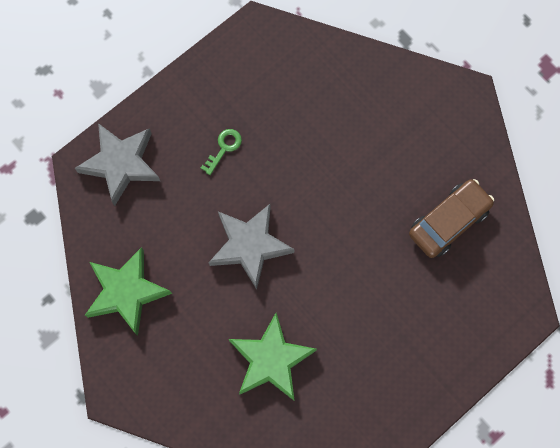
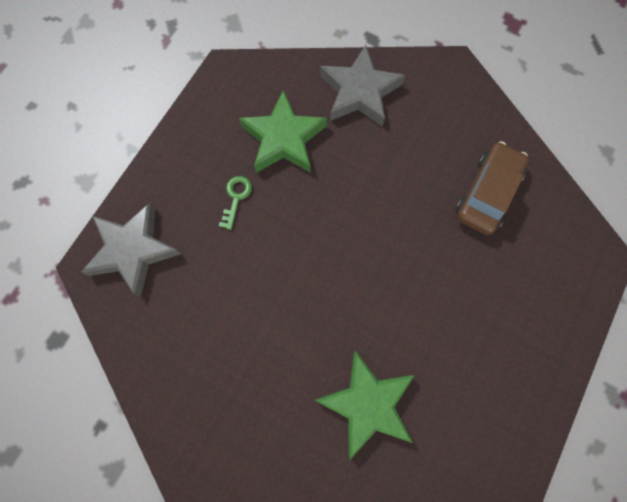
camera: 20 degrees left, 0 degrees up
(126, 292) = (184, 387): green star -> green star (283, 139)
(250, 246) = (299, 288): grey star -> grey star (359, 92)

